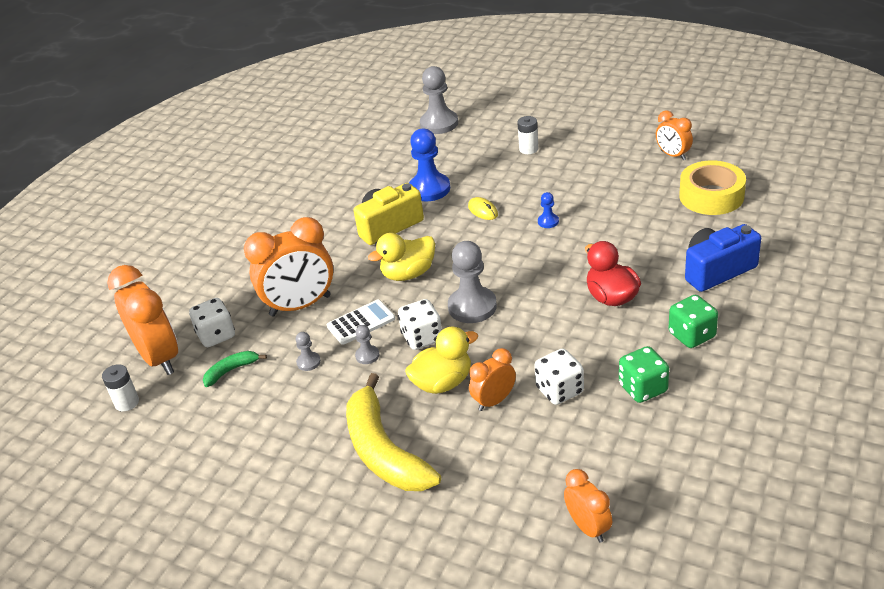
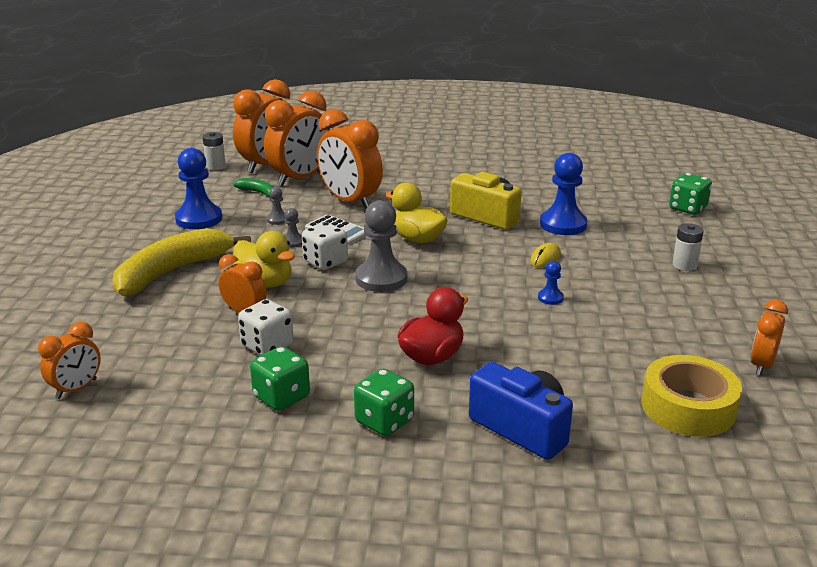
camera: 65 degrees right, 10 degrees down
(216, 335) = (300, 179): white dice -> orange clock
(267, 424) = (199, 219): none -> blue pawn
(439, 124) = (687, 208): grey pawn -> green dice

